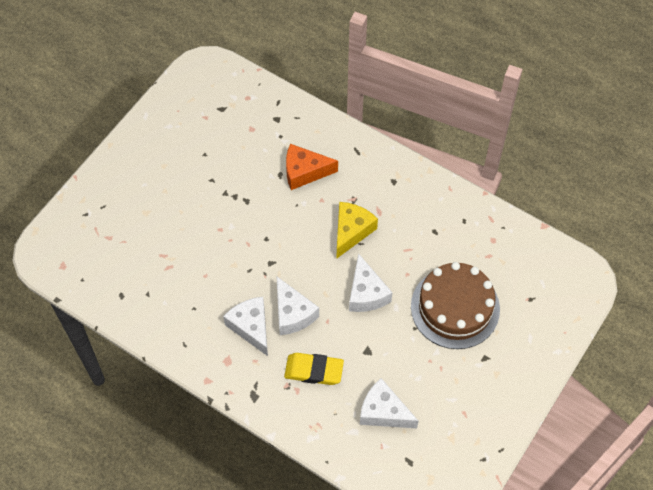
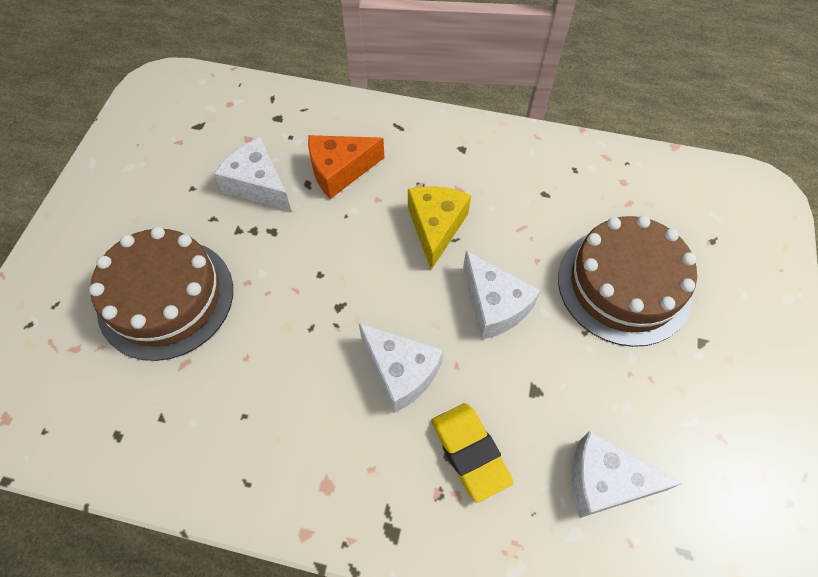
camera: 20 degrees left, 0 degrees up
(169, 223) = (166, 298): none -> brown cake
(251, 327) = (345, 415): white cheese -> white cheese (258, 185)
(314, 371) = (469, 452): yellow eraser -> yellow eraser turned 75 degrees clockwise

